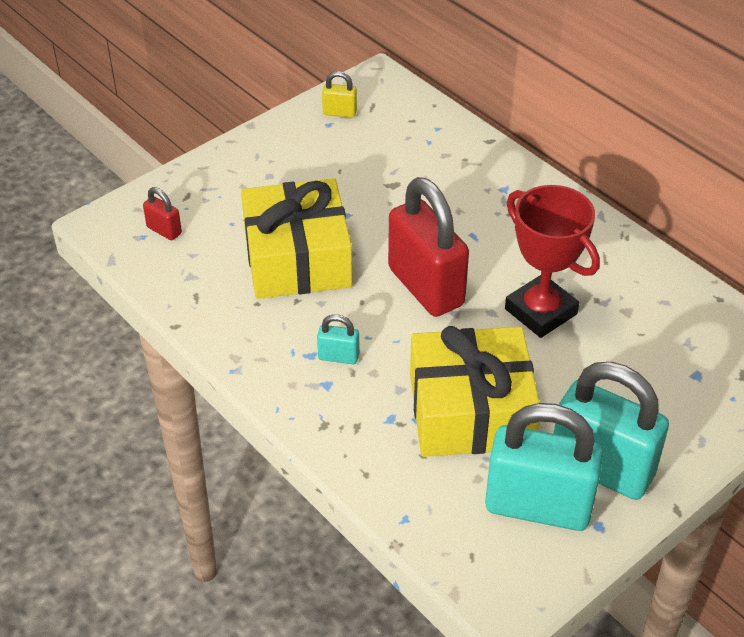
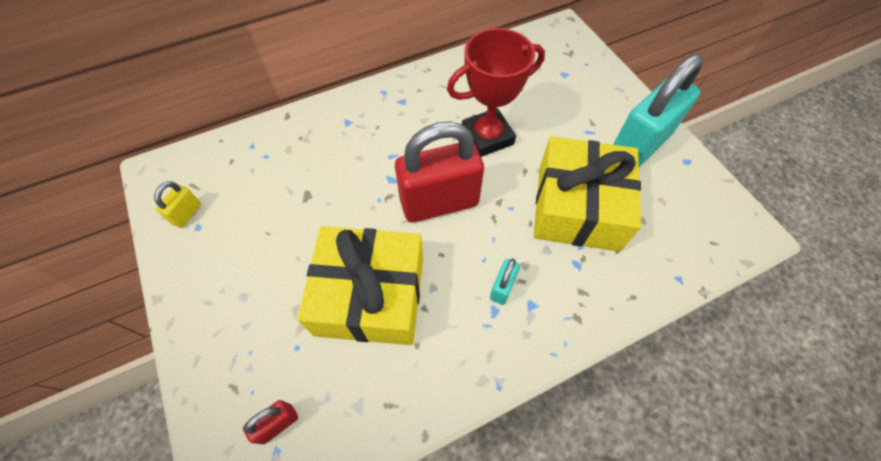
camera: 75 degrees left, 15 degrees up
(538, 506) = (670, 190): turquoise padlock -> none

